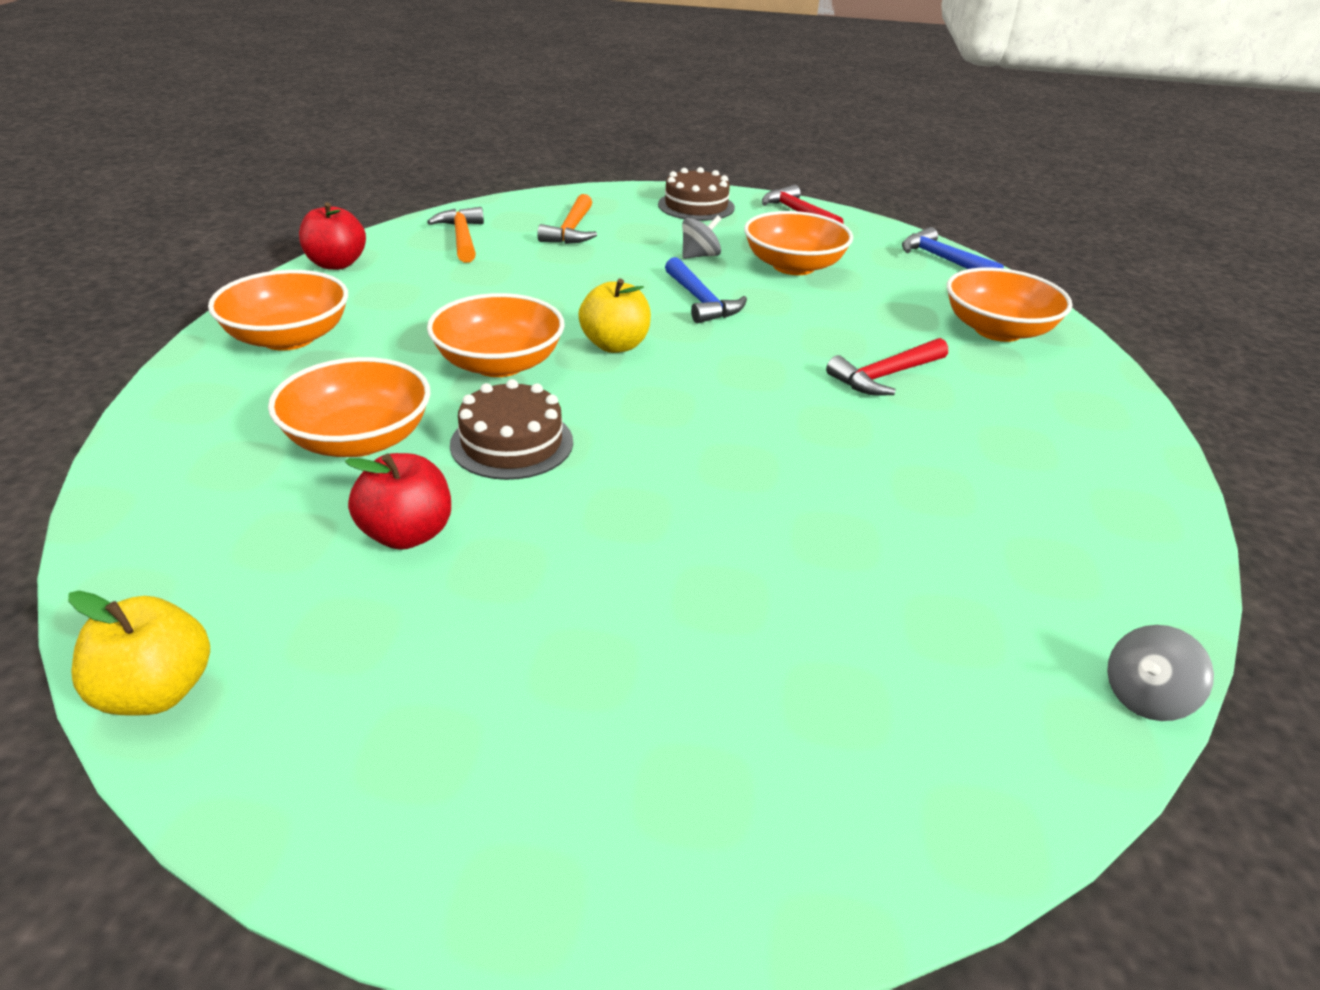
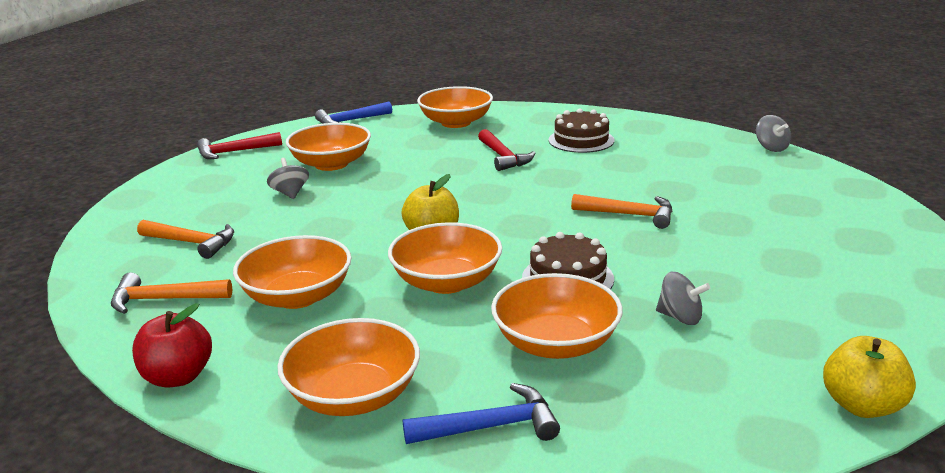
camera: 75 degrees left, 10 degrees down
(407, 534) = (680, 317): red apple -> grey spinning top
(467, 291) = (297, 296): none -> orange bowl
(696, 206) = (183, 186): brown cake -> brown cake (581, 140)
(701, 301) = (373, 199): blue hammer -> blue hammer (490, 427)
(718, 493) = (629, 215): none -> orange hammer

